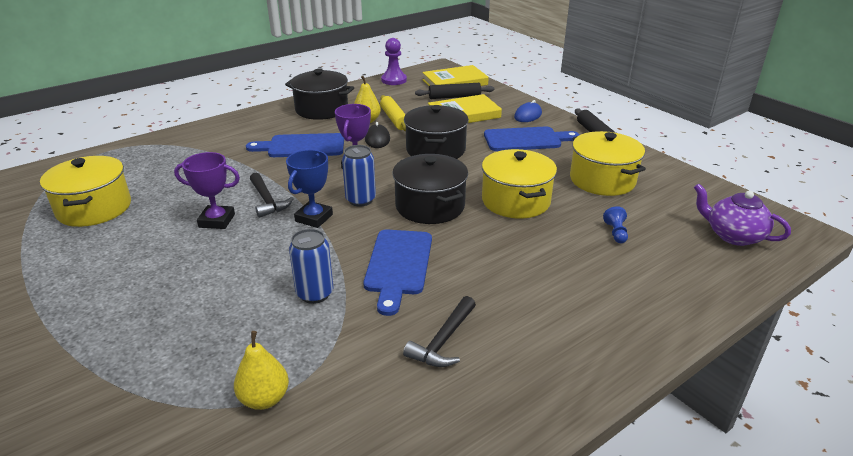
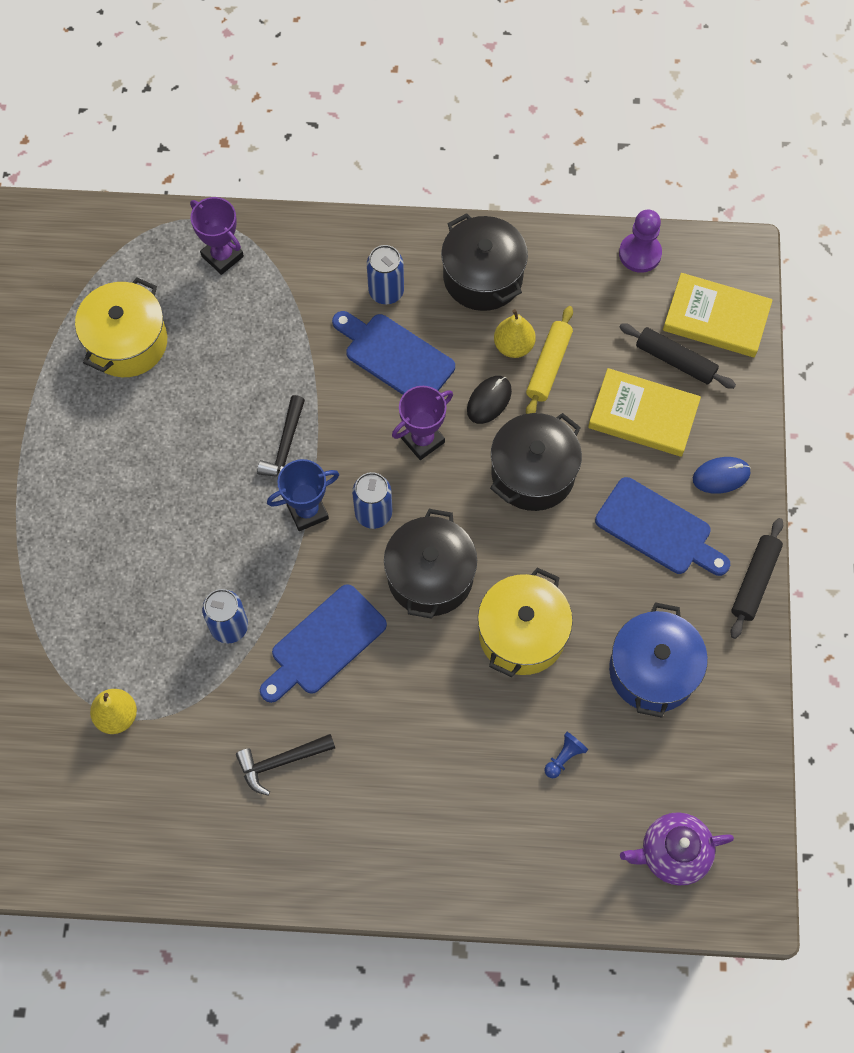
camera: 40 degrees right, 35 degrees up
(217, 221) = (220, 449): purple trophy -> purple trophy (222, 256)
(270, 131) = (386, 292): none -> blue can
(602, 180) = (652, 670): yellow pot -> blue pot
(733, 235) = (673, 853): purple teapot -> purple teapot turned 90 degrees counterclockwise

